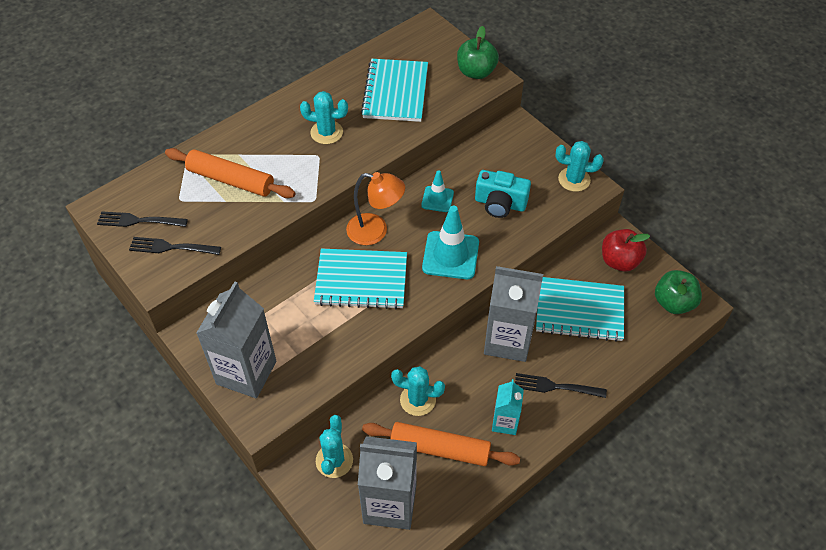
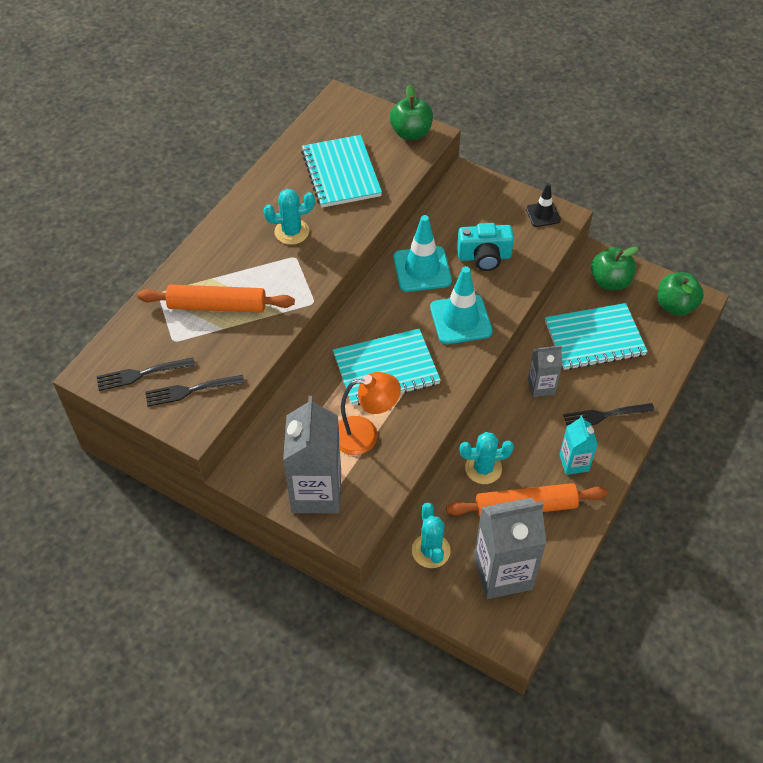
camera: 20 degrees left, 0 degrees up
(375, 231) = (376, 317): orange lamp -> orange lamp (365, 435)
(437, 199) = (422, 269): turquoise traffic cone -> turquoise traffic cone, size x1.72
(507, 340) = (541, 386): grey carton -> grey carton, size x0.54
(574, 179) = (543, 214): turquoise cactus -> black traffic cone
(619, 261) = (610, 281): red apple -> green apple

